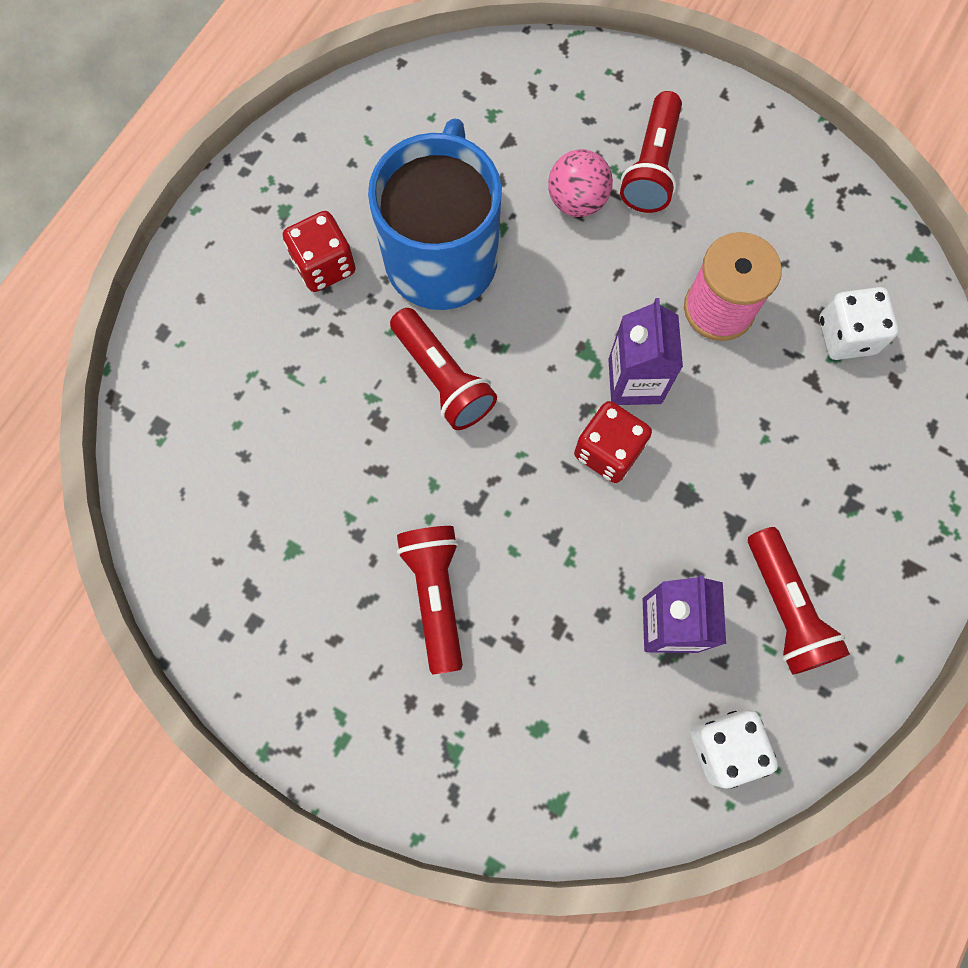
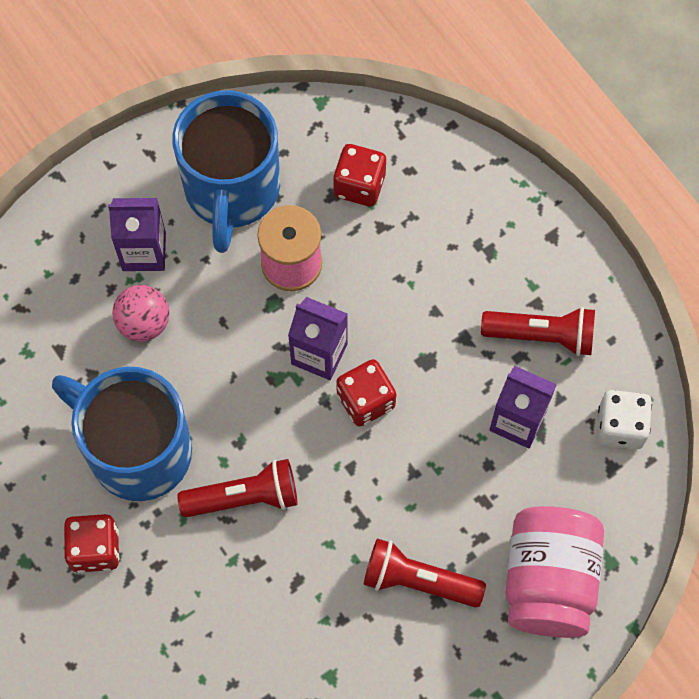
camera: 65 degrees left, 5 degrees down
(502, 741) = (549, 581): none -> pink jar
(651, 166) = (144, 251): red flashlight -> purple carton
(764, 216) = (231, 191): none -> blue mug
(846, 336) = (359, 185): white dice -> red dice

